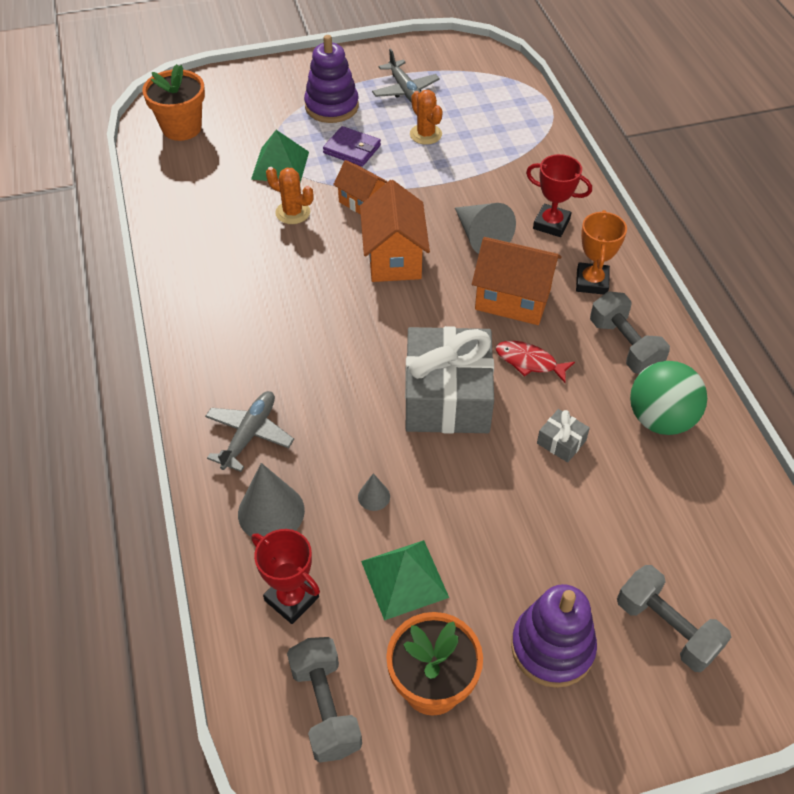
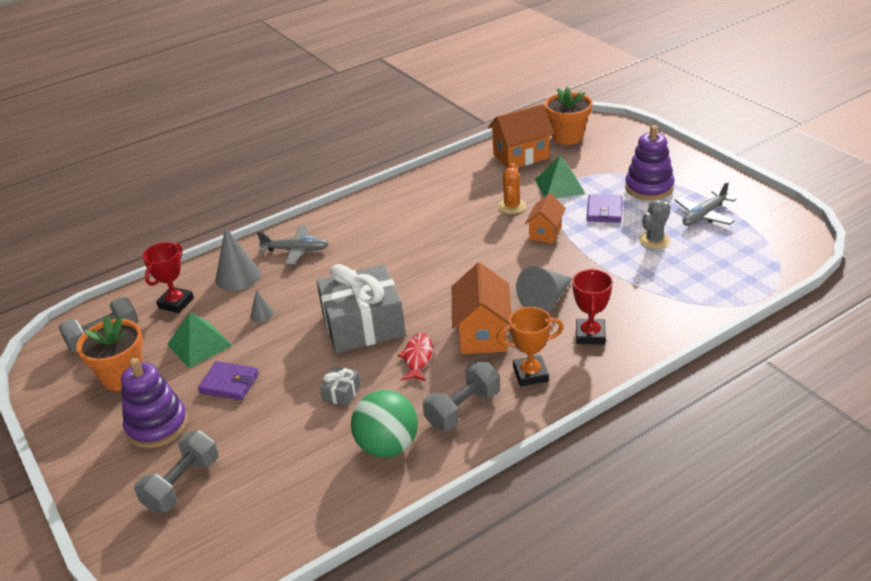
camera: 75 degrees right, 15 degrees down
(394, 258) = (493, 263): orange house -> orange house (521, 156)
(425, 134) = (654, 240): orange cactus -> grey cactus
(500, 553) = (229, 383): none -> purple wallet

